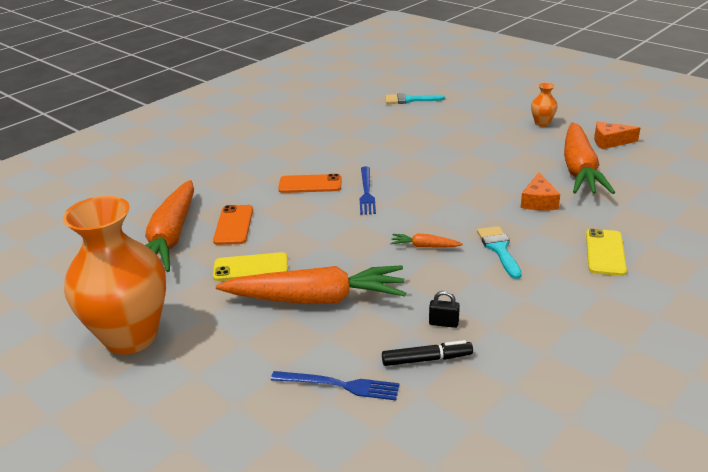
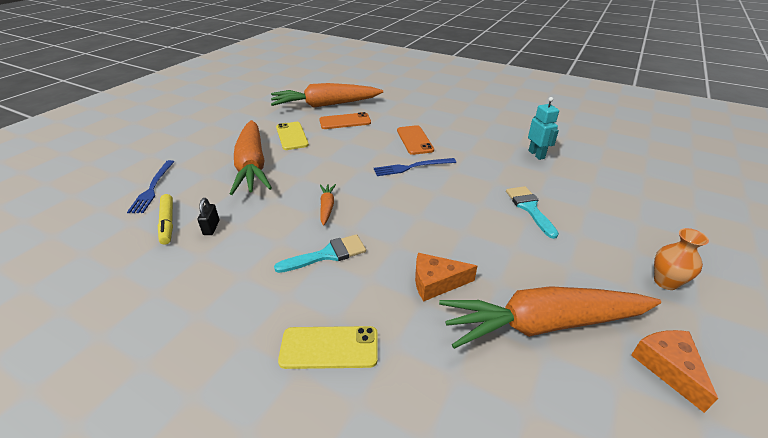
camera: 75 degrees right, 5 degrees up
(131, 336) = (222, 114): orange vase -> none
(370, 129) = (536, 154): none -> turquoise robot
(409, 100) = (629, 169): turquoise brush -> turquoise brush (530, 208)
(426, 359) = (168, 223): black marker -> yellow marker

